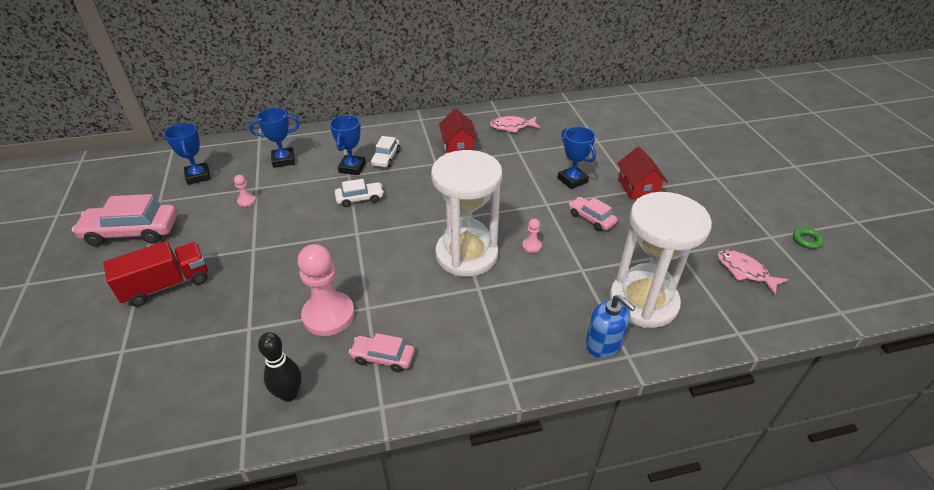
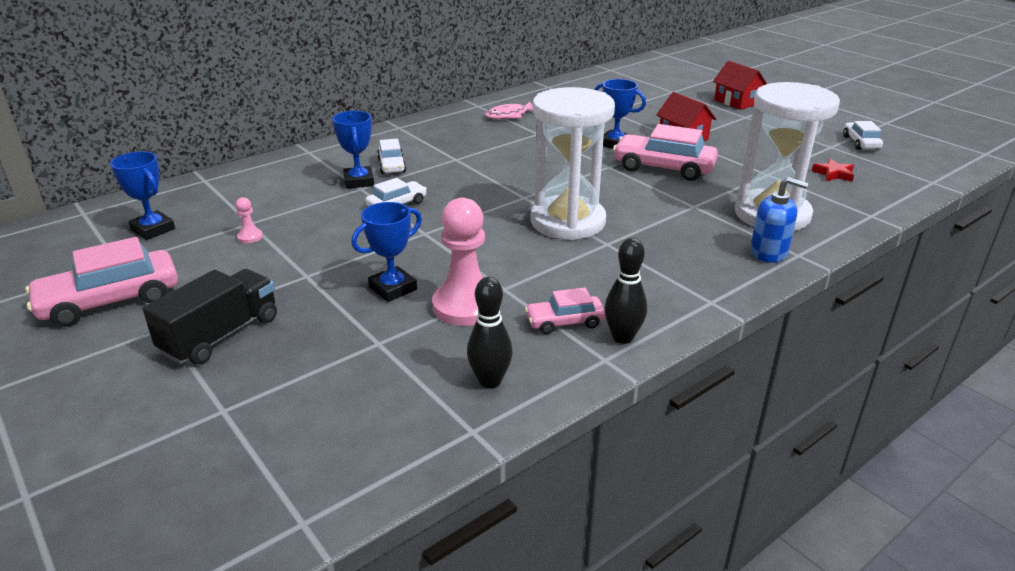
camera: 25 degrees left, 10 degrees down
(167, 285) = (221, 335): red truck -> black truck
(283, 160) = (260, 192): blue trophy -> blue trophy (393, 288)
(411, 390) = (622, 337): none -> black bowling pin
(458, 147) = (467, 141): red house -> red house (736, 102)
(531, 246) = (627, 200): pink pawn -> none
(591, 219) = (663, 168): pink car -> pink car, size x1.79
(744, 271) = (833, 174): pink fish -> red star
(806, 240) = (860, 143): green ring -> white car

